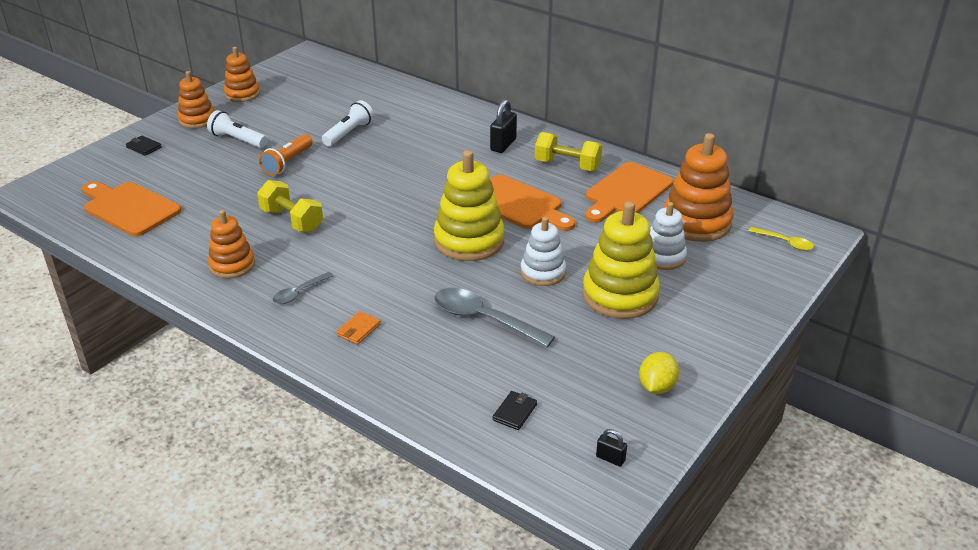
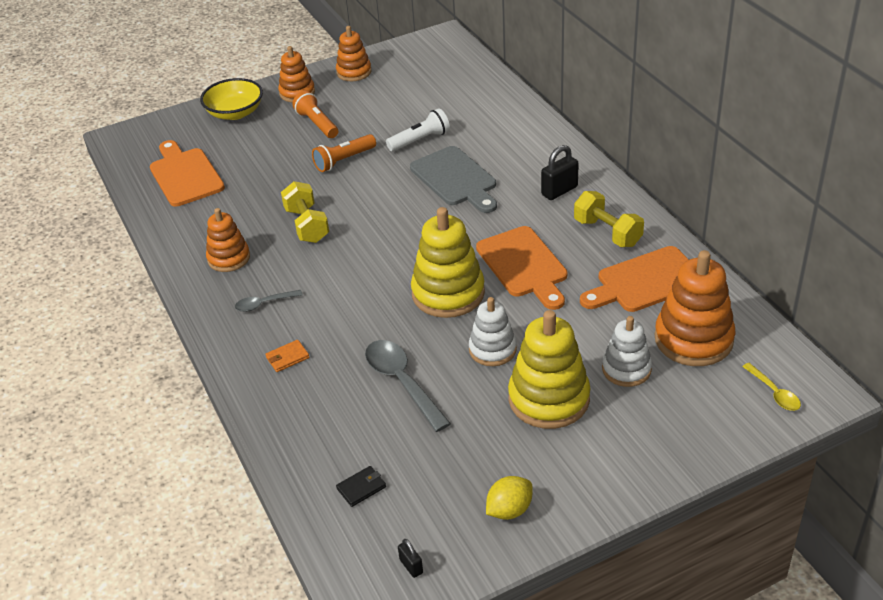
camera: 30 degrees right, 5 degrees up
(144, 147) = (235, 113): black wallet -> yellow bowl
(238, 140) = (317, 124): white flashlight -> orange flashlight
(405, 155) = (455, 179): none -> grey cutting board

